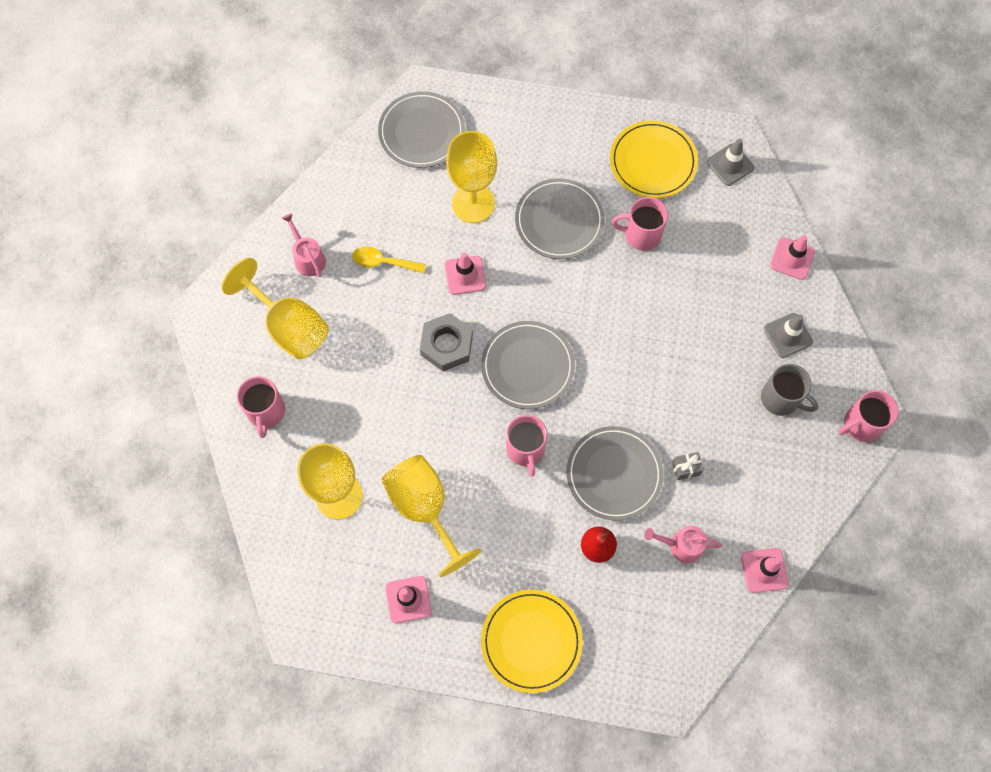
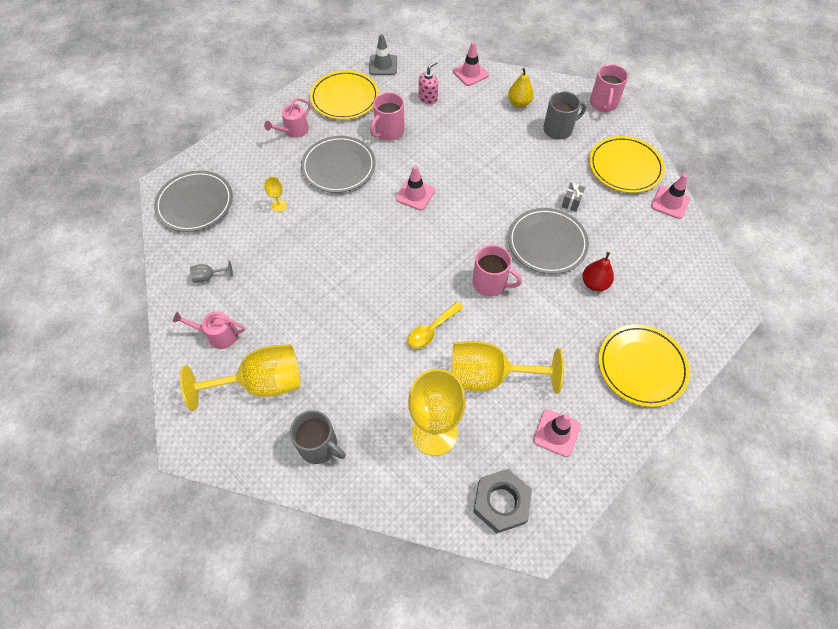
camera: 55 degrees left, 10 degrees down
(266, 412) = (319, 446): pink mug -> grey mug
(356, 205) = (209, 277): none -> grey goblet
(383, 262) = (270, 286): yellow spoon -> yellow spoon (432, 330)
(446, 345) = (371, 285): grey nut -> grey nut (501, 502)
(465, 275) = (328, 242): pink traffic cone -> pink traffic cone (415, 194)
(473, 203) = (279, 206): yellow goblet -> yellow goblet, size x0.40
(527, 366) = (429, 246): grey plate -> none
(681, 545) = (624, 235): pink watering can -> pink watering can (294, 130)
(719, 240) = (428, 98): none -> pink soap dispenser
(780, 497) = (625, 167): none -> yellow plate
(788, 335) = (519, 103): grey traffic cone -> yellow pear

